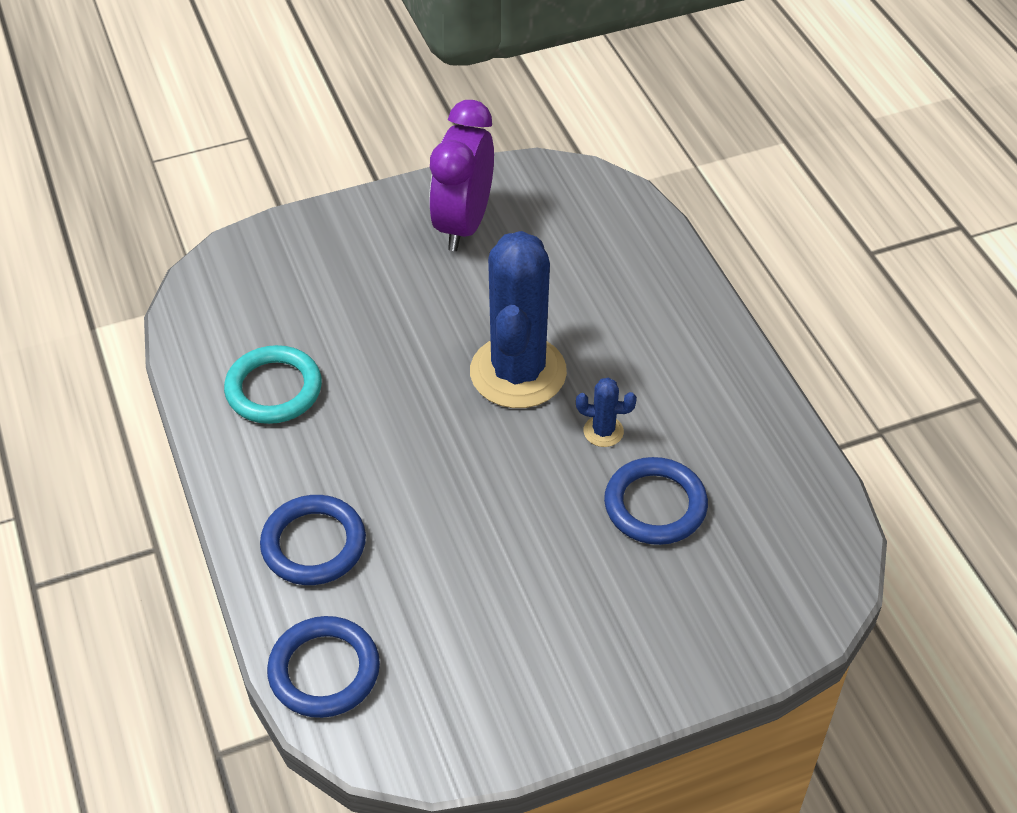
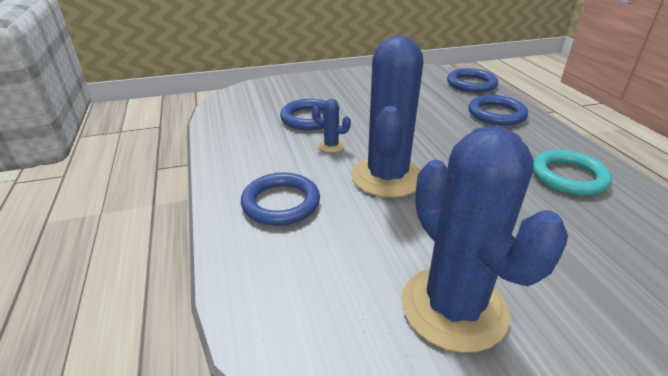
camera: 175 degrees left, 15 degrees down
(463, 225) = (453, 307): purple clock -> blue cactus
(645, 321) = (281, 203): none -> blue ring

